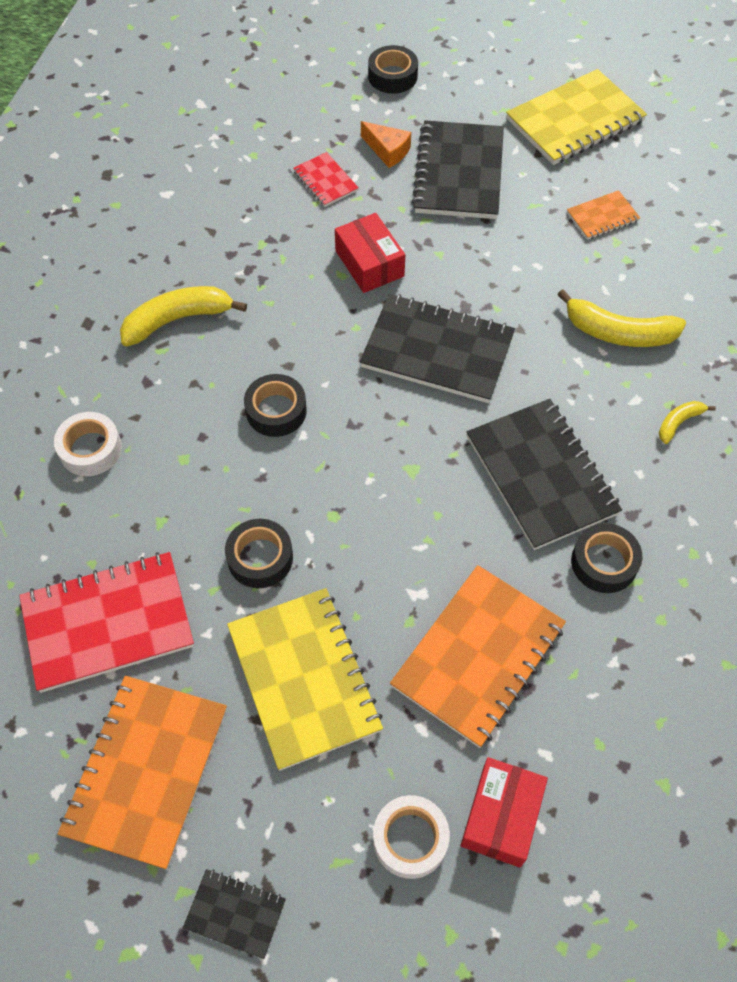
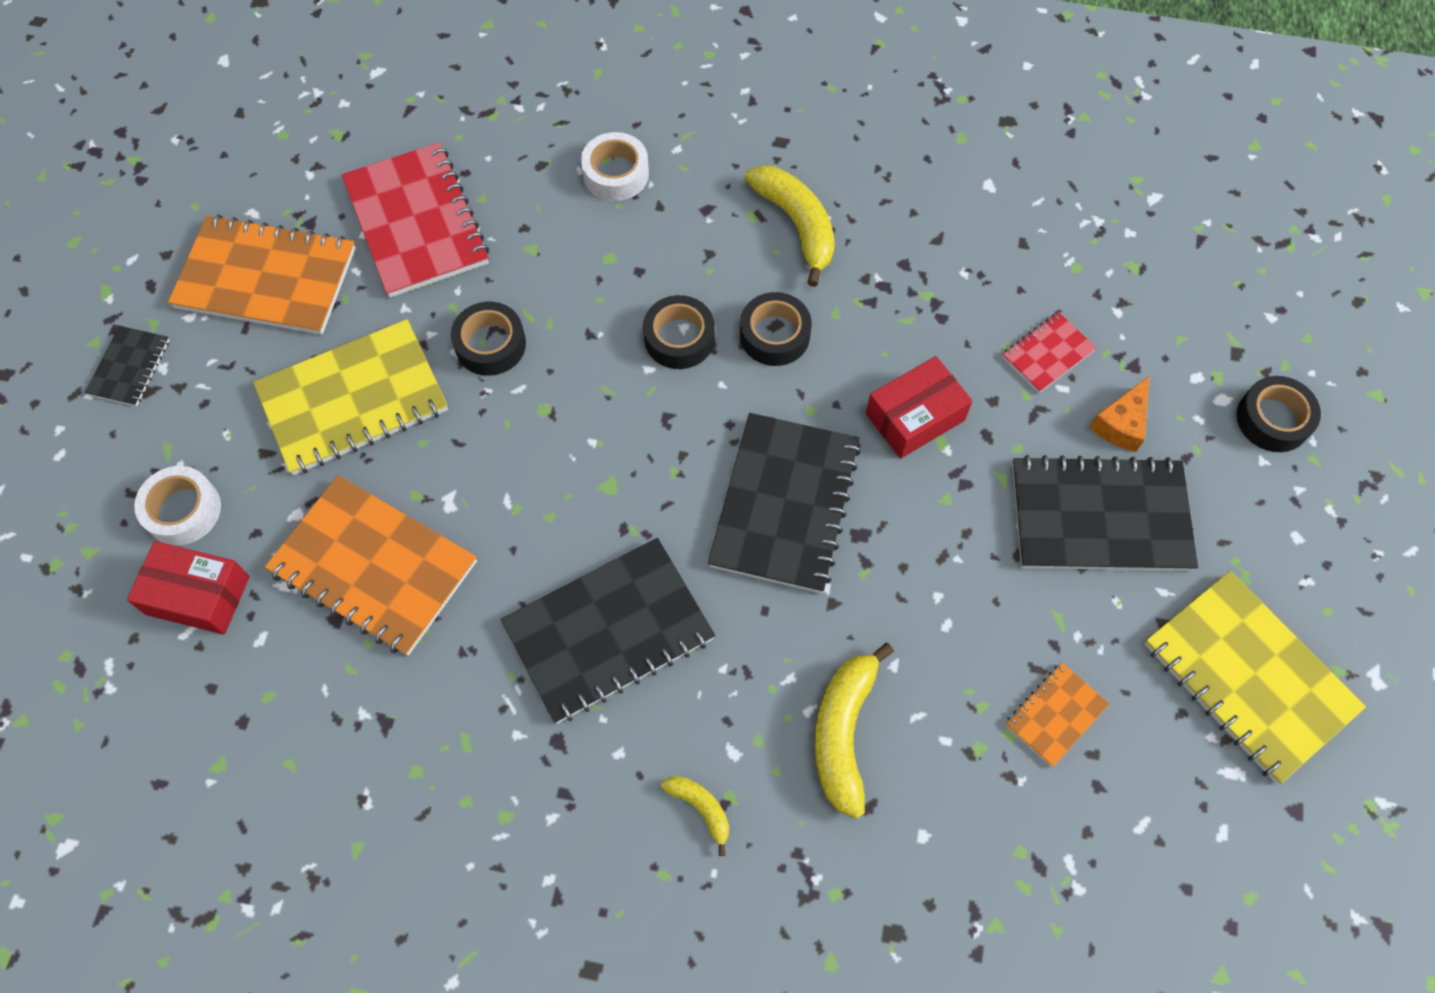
camera: 85 degrees right, 5 degrees up
(602, 217) = (1055, 715): orange notebook -> orange notebook turned 75 degrees clockwise
(604, 562) = (490, 705): black tape -> black tape (774, 335)

